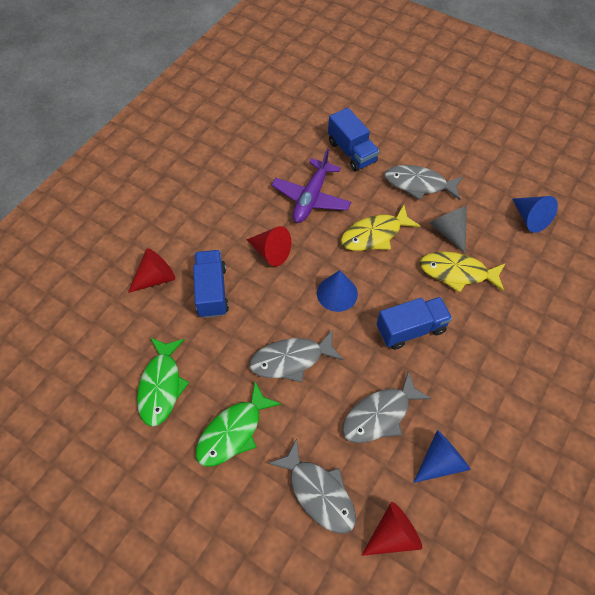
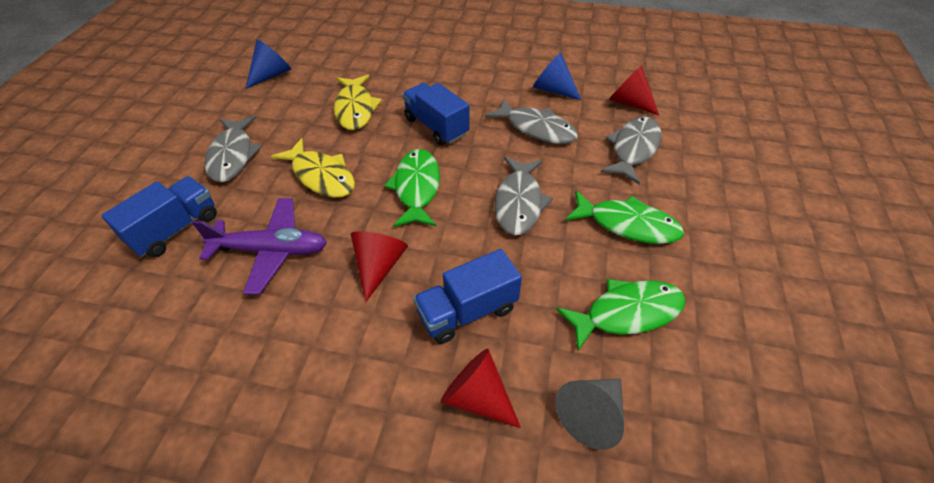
camera: 110 degrees left, 10 degrees down
(291, 360) = (519, 203): grey fish -> grey fish turned 45 degrees clockwise
(337, 293) = (417, 188): blue cone -> green fish
(448, 231) = (302, 122): grey cone -> grey cone (591, 415)

